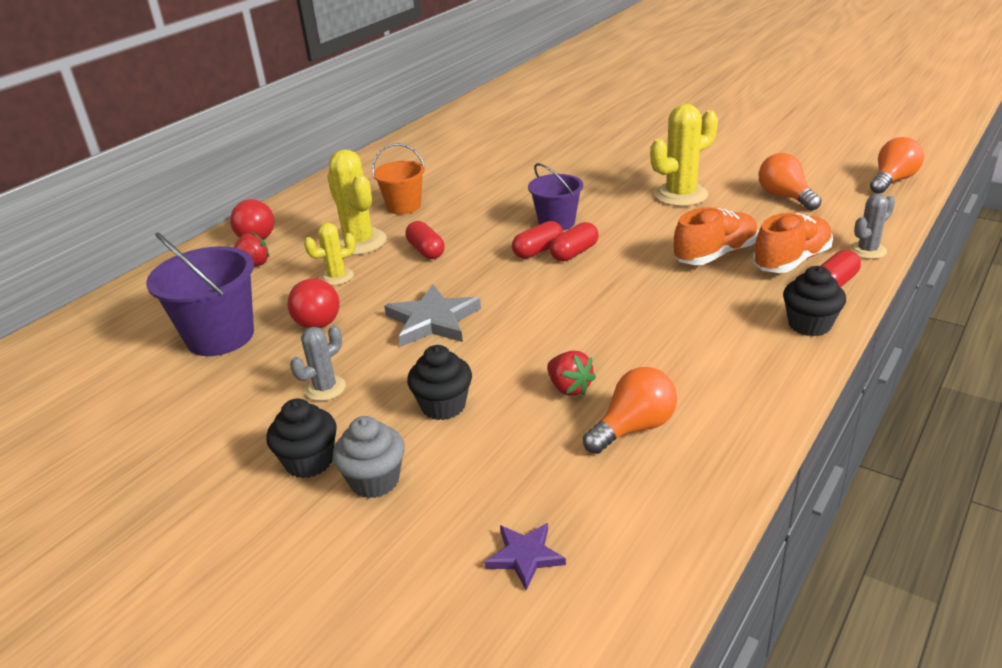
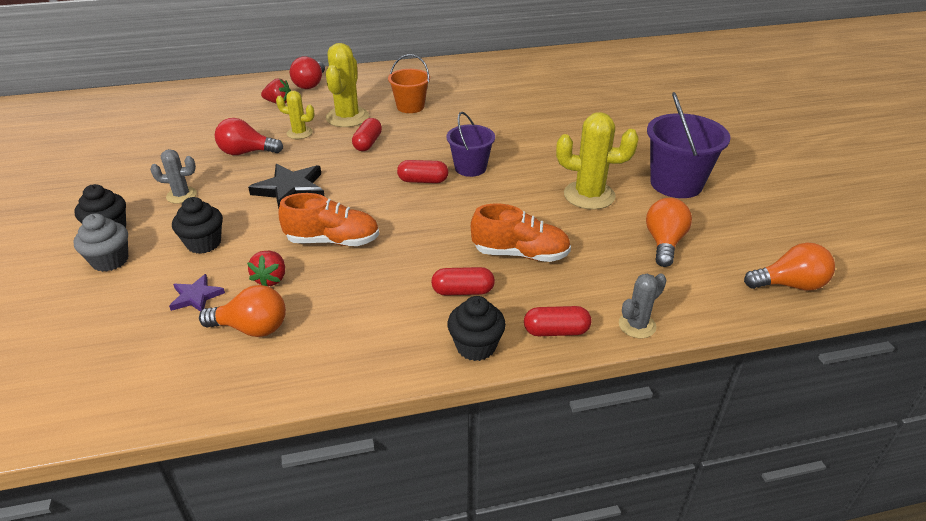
camera: 40 degrees right, 5 degrees up
(220, 336) = (197, 136): purple bucket -> purple bucket (676, 184)
(314, 319) = (246, 152): red light bulb -> red light bulb turned 75 degrees clockwise
(433, 320) = (290, 190): grey star -> black star
(525, 556) = (83, 352): purple star -> purple star (196, 296)
(574, 253) = (440, 195): red capsule -> red capsule (463, 291)
(791, 261) = (562, 294): orange shoe -> orange shoe (333, 241)
(867, 250) = (637, 325): grey cactus -> grey cactus turned 45 degrees counterclockwise

